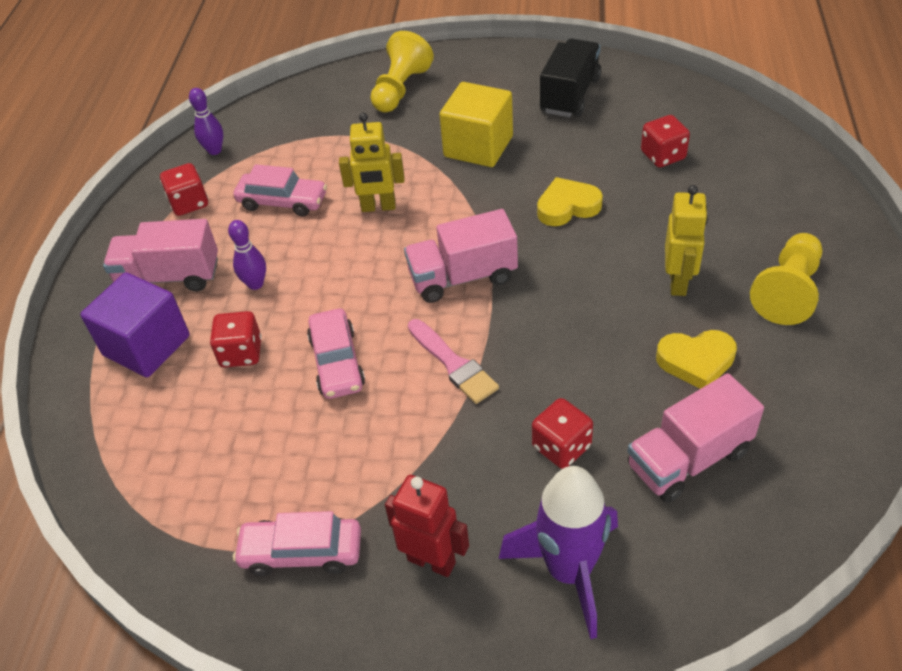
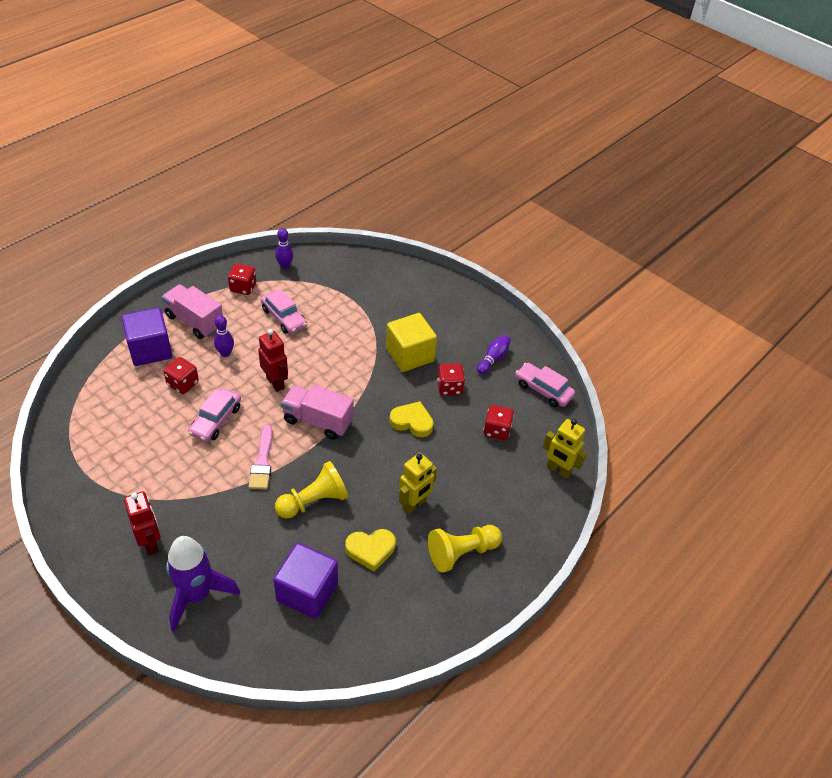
camera: 30 degrees right, 0 degrees up
(301, 552) = (108, 496): pink car -> pink car (543, 390)
(360, 273) = (275, 383): none -> red robot
(378, 207) = (323, 353): yellow robot -> yellow robot (558, 470)
(400, 89) = (411, 293): yellow pawn -> yellow pawn (314, 501)
(561, 447) = (260, 539): red dice -> red dice (449, 387)
(570, 95) = (493, 359): black truck -> purple bowling pin
(688, 459) = (307, 592): pink truck -> purple cube
(696, 361) = (370, 550): yellow heart -> yellow heart turned 45 degrees counterclockwise

